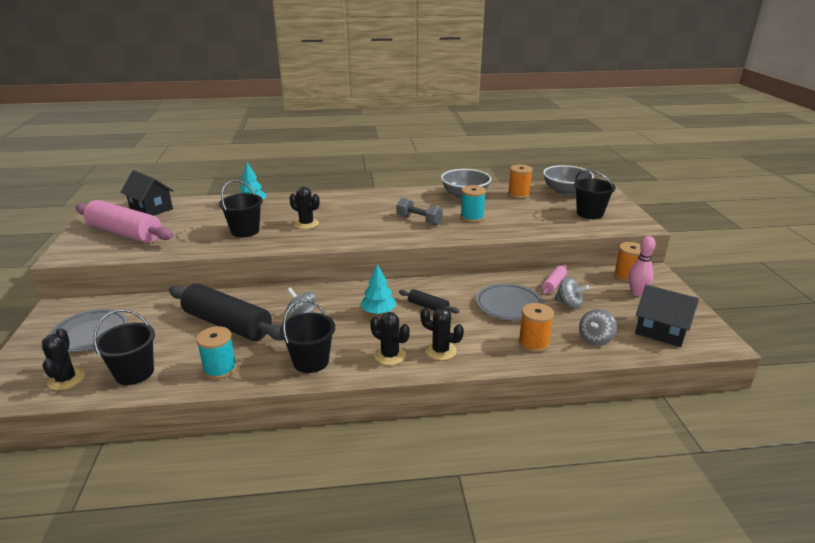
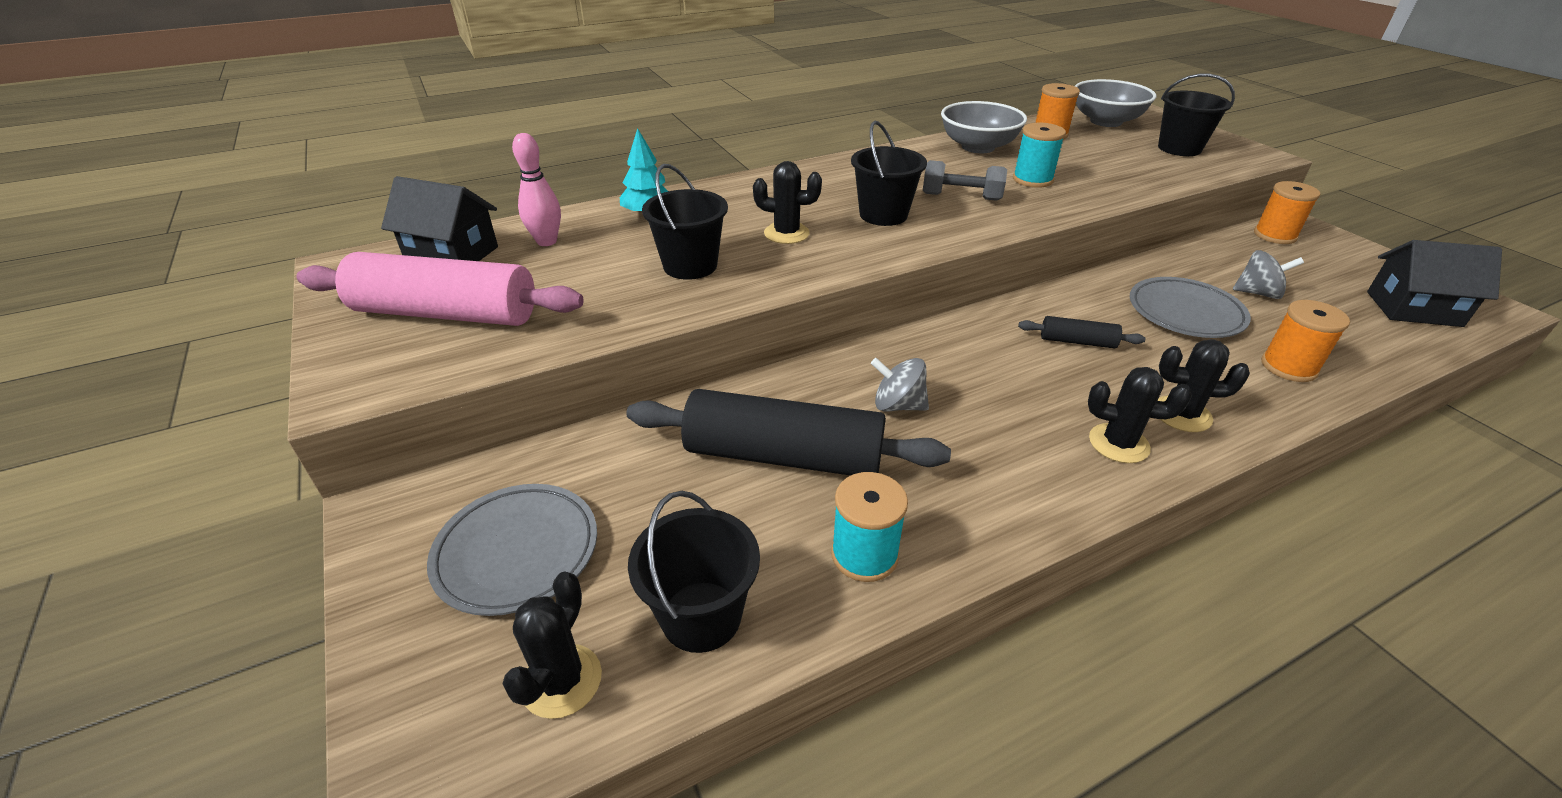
camera: 20 degrees left, 10 degrees up
(66, 379) = (561, 681): black cactus -> black cactus turned 45 degrees clockwise
(311, 361) = (1008, 491): black bucket -> black bucket (883, 215)
(378, 312) = (1014, 368): turquoise tree -> none
(553, 284) = (1203, 267): pink rolling pin -> none
(595, 339) = (1355, 340): grey spinning top -> none
(636, 292) = (1316, 257): pink bowling pin -> pink bowling pin (547, 241)

